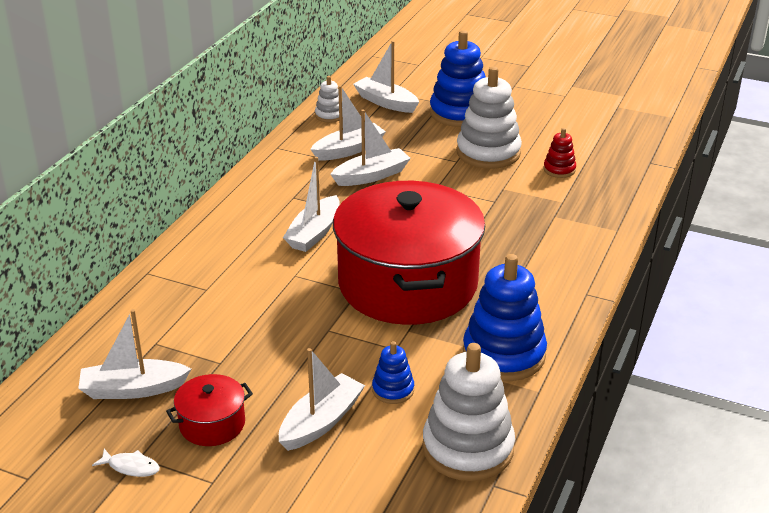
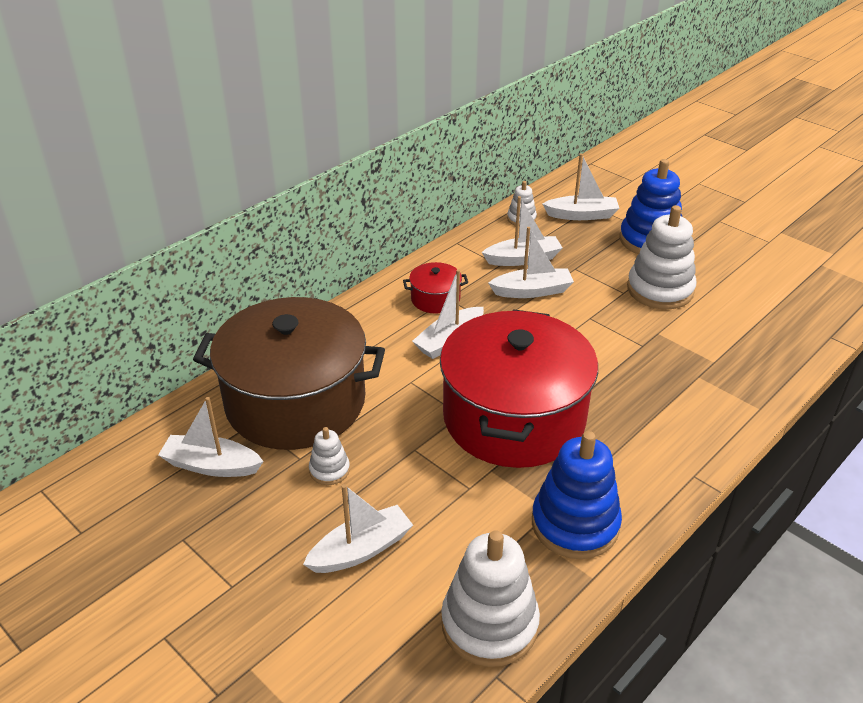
camera: 20 degrees right, 5 degrees up
(131, 467) = (170, 547): white fish -> none
(189, 316) = (295, 402): none -> brown pot
(212, 424) = (261, 522): red pot -> red pot (435, 299)
(255, 365) = (329, 470): none -> white stacking toy
(386, 102) = (581, 215): white boat -> white boat turned 120 degrees clockwise
(393, 390) = (445, 534): blue stacking toy -> none
(559, 170) = (726, 324): red stacking toy -> none

